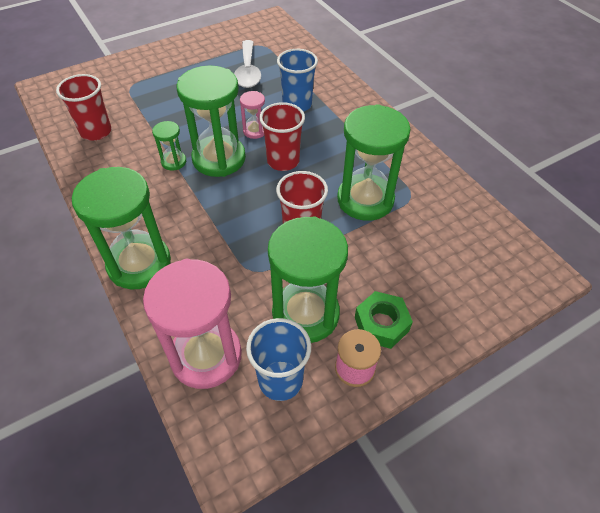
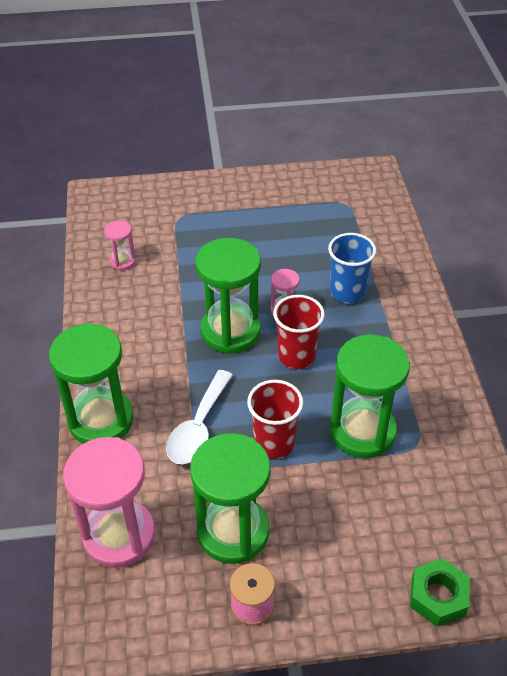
camera: 25 degrees right, 5 degrees down
(96, 132) = (122, 261): red cup -> pink hourglass
(174, 162) = (183, 320): green hourglass -> none
(248, 71) = (313, 234): white spoon -> white spoon (198, 427)
(280, 380) = (175, 587): blue cup -> none
(381, 324) = (304, 572): green nut -> green nut (438, 596)

